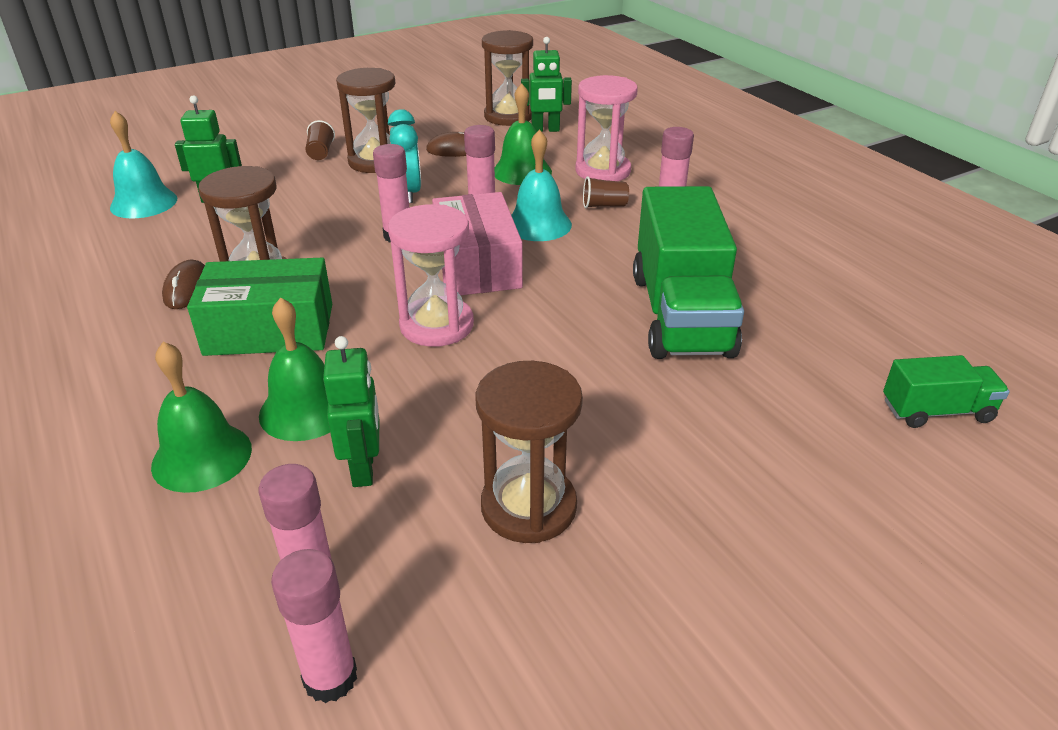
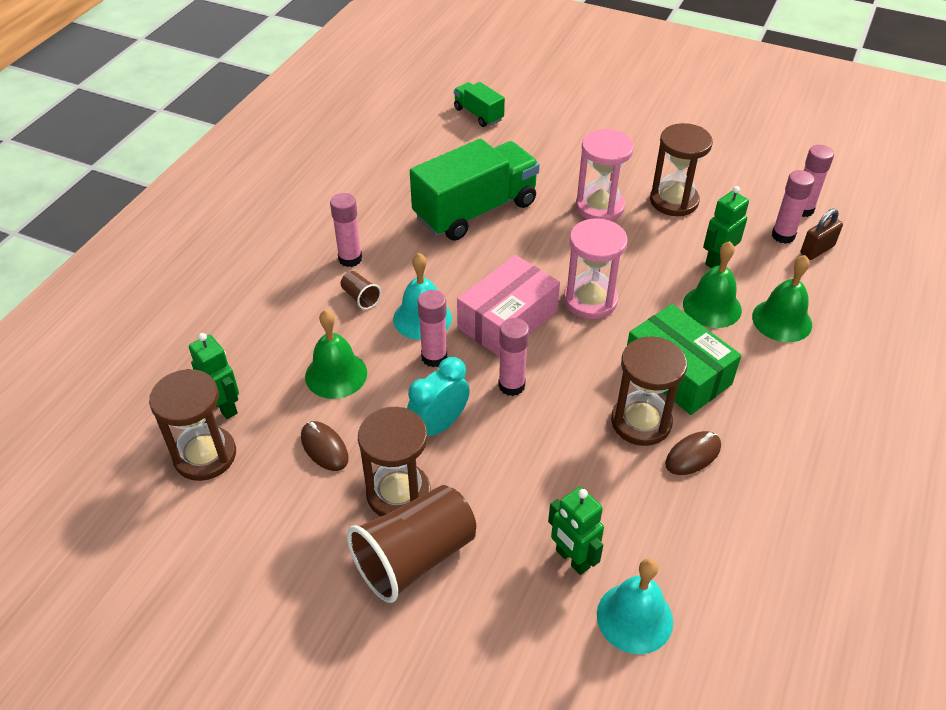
camera: 125 degrees left, 10 degrees up
(236, 609) = (817, 250): none -> brown padlock
(320, 152) = (414, 557): brown cup -> brown cup, size x2.31
(603, 171) = (295, 325): pink hourglass -> pink hourglass (599, 207)

